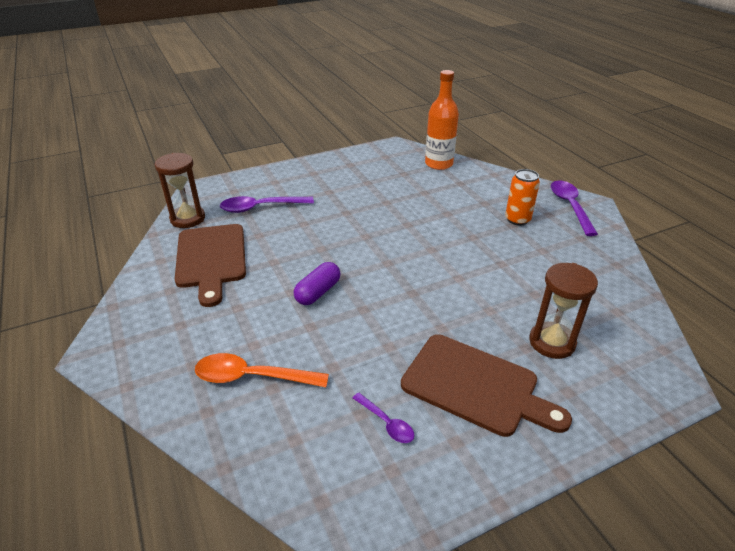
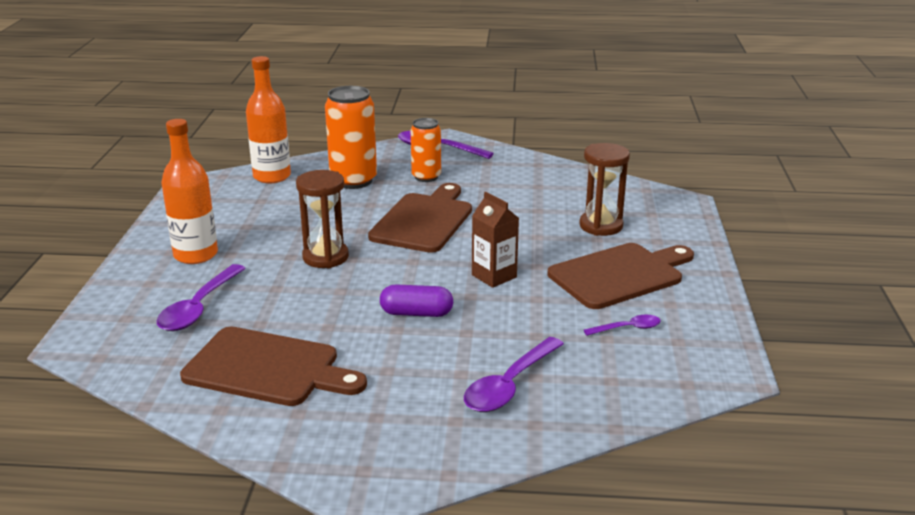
camera: 60 degrees left, 10 degrees down
(187, 219) = (145, 368): brown hourglass -> brown hourglass (325, 257)
(252, 377) = (509, 385): orange spoon -> purple spoon
(317, 181) = (196, 255): none -> orange bottle
(318, 292) = (416, 313): purple capsule -> purple capsule turned 60 degrees counterclockwise
(402, 310) = (494, 276): none -> brown carton
(450, 244) = (424, 220): none -> brown cutting board
(471, 193) = (353, 181): none -> orange can

